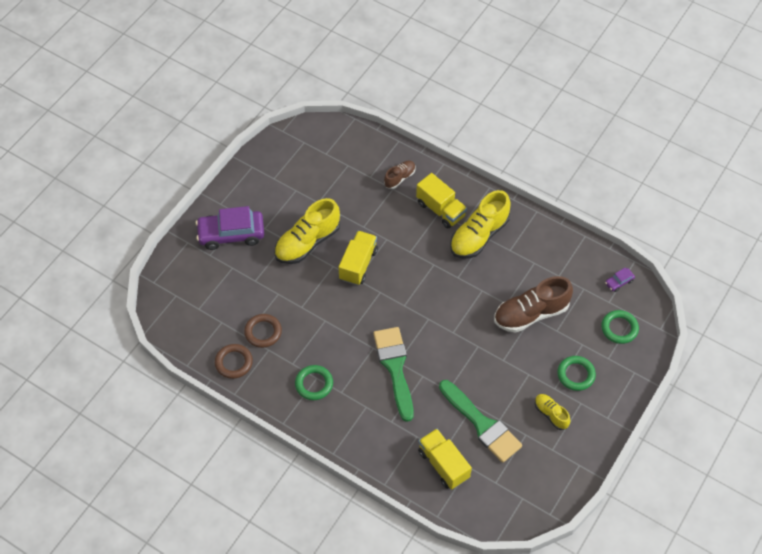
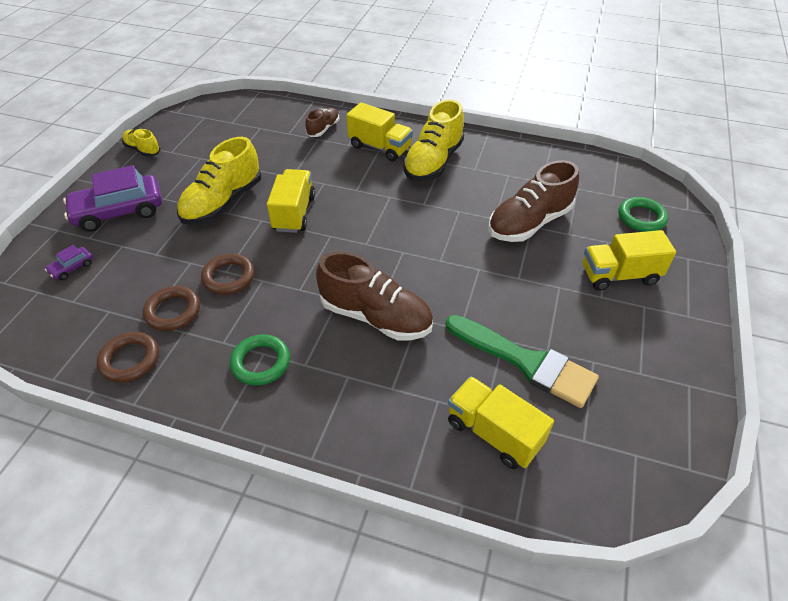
camera: 15 degrees left, 10 degrees down
(303, 312) = (229, 277): none -> brown ring
(395, 368) = (375, 317): green brush -> brown shoe
(551, 414) = (613, 328): yellow shoe -> yellow shoe (143, 150)
(576, 374) = (619, 275): green ring -> yellow truck
(619, 282) = (613, 175): purple car -> purple car (72, 268)

